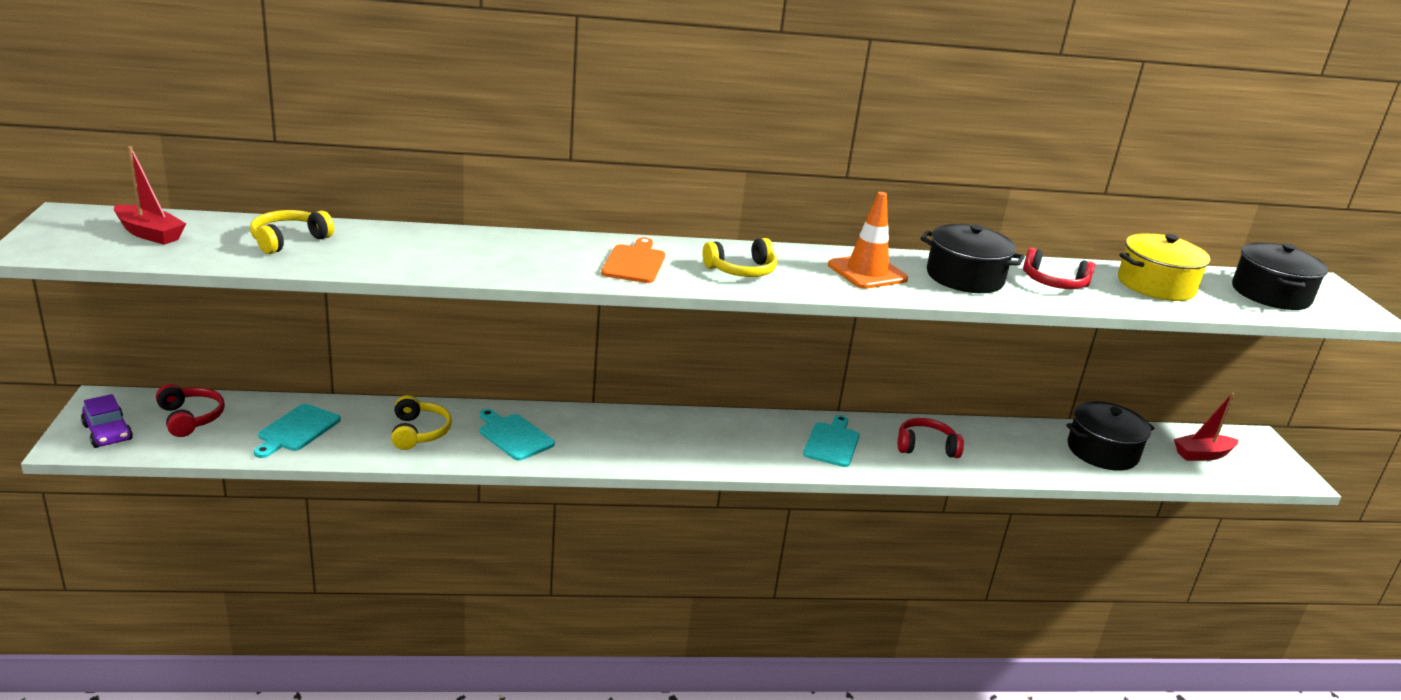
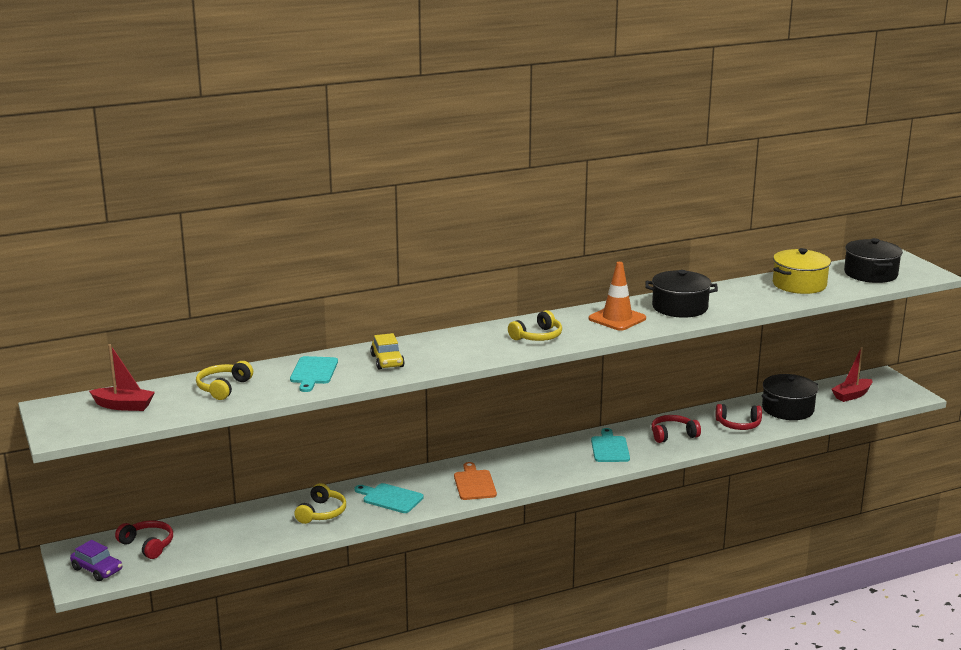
camera: 15 degrees left, 5 degrees down
(296, 430) = (233, 533): turquoise cutting board -> turquoise cutting board (313, 372)
(419, 432) = (321, 512): yellow headphones -> yellow headphones turned 45 degrees clockwise
(520, 256) = (387, 361): none -> yellow car
(634, 263) = (465, 348): orange cutting board -> orange cutting board (474, 484)
(1054, 282) = (736, 298): red headphones -> red headphones (738, 424)

